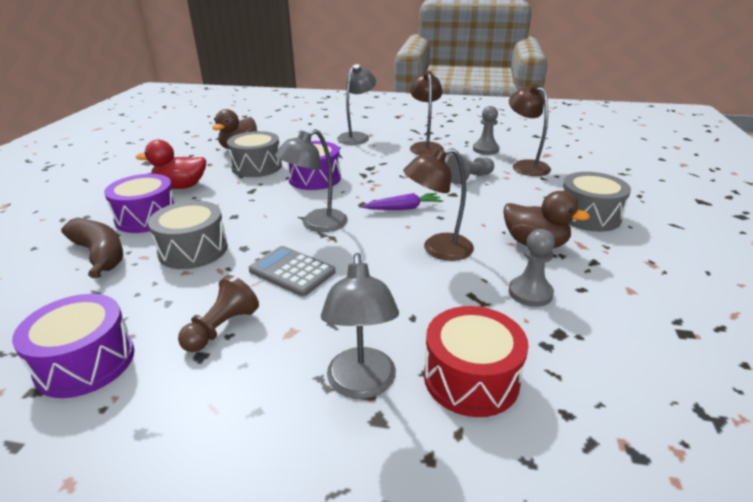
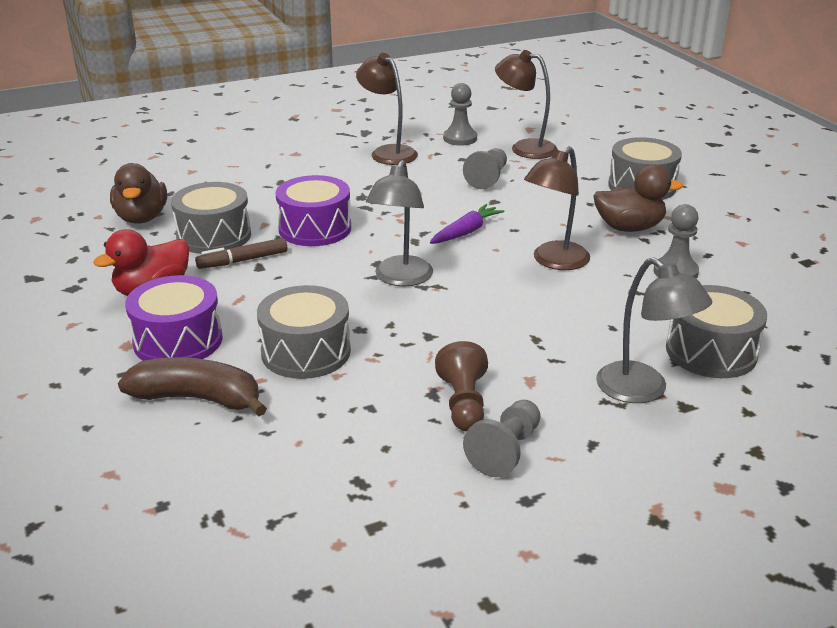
camera: 35 degrees left, 0 degrees up
(85, 362) = (382, 485): purple drum -> none
(191, 381) = (505, 450): none -> grey pawn
(249, 184) = (242, 260): none -> brown marker
(292, 271) = (449, 332): grey calculator -> none
(357, 137) = (283, 160): grey lamp -> none
(471, 378) = (711, 352): red drum -> grey drum

